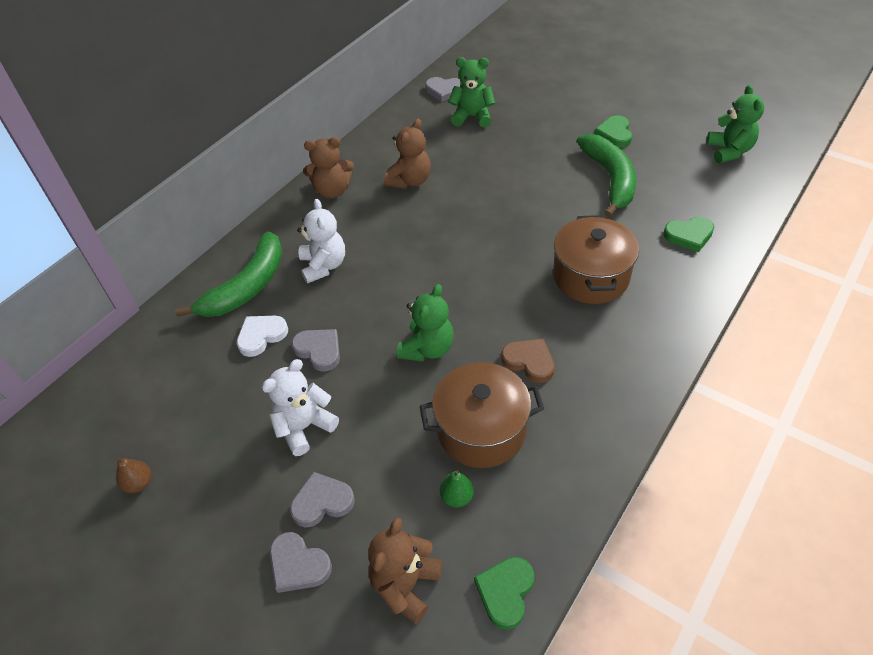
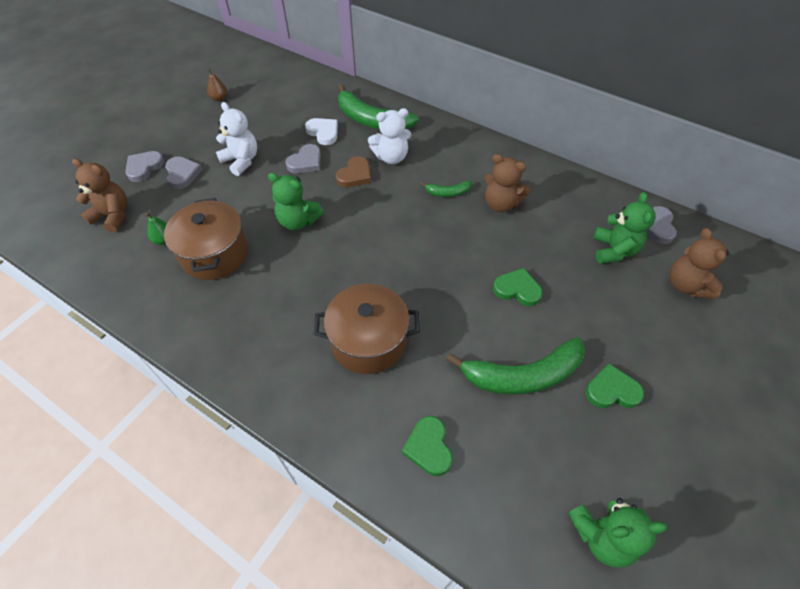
camera: 85 degrees right, 5 degrees up
(332, 190) = (482, 154): brown teddy bear -> brown teddy bear (686, 285)
(389, 218) = (448, 192): none -> green banana
(505, 592) = (87, 265): green heart -> green heart (517, 289)
(529, 361) = (273, 286): brown heart -> brown heart (355, 175)

